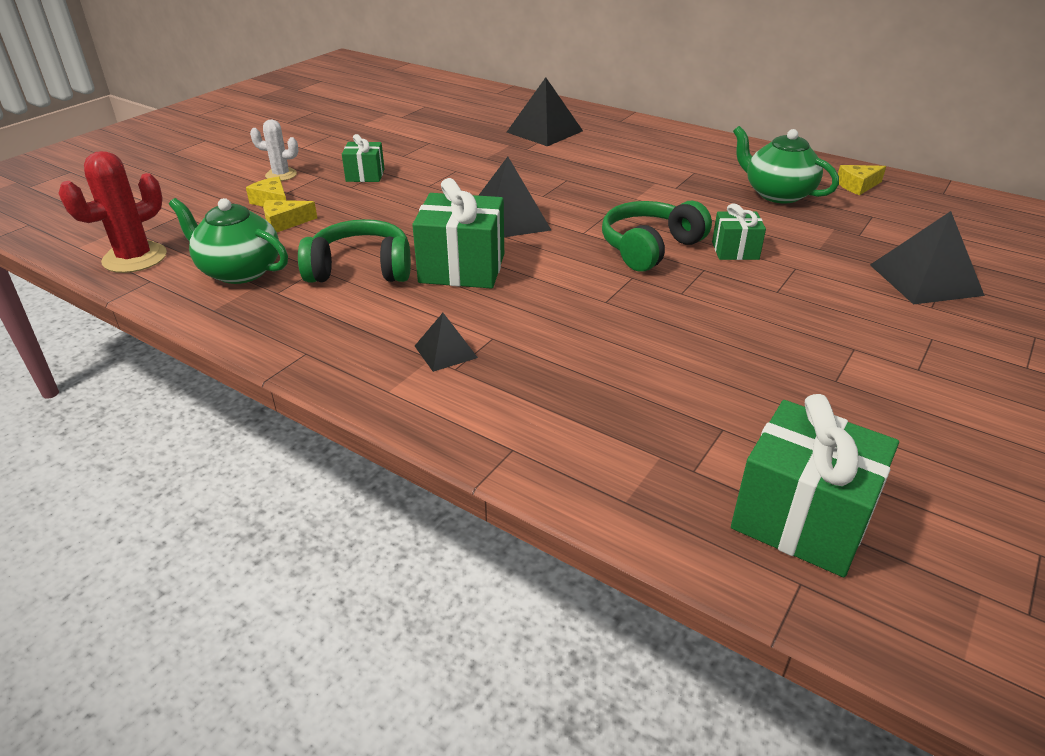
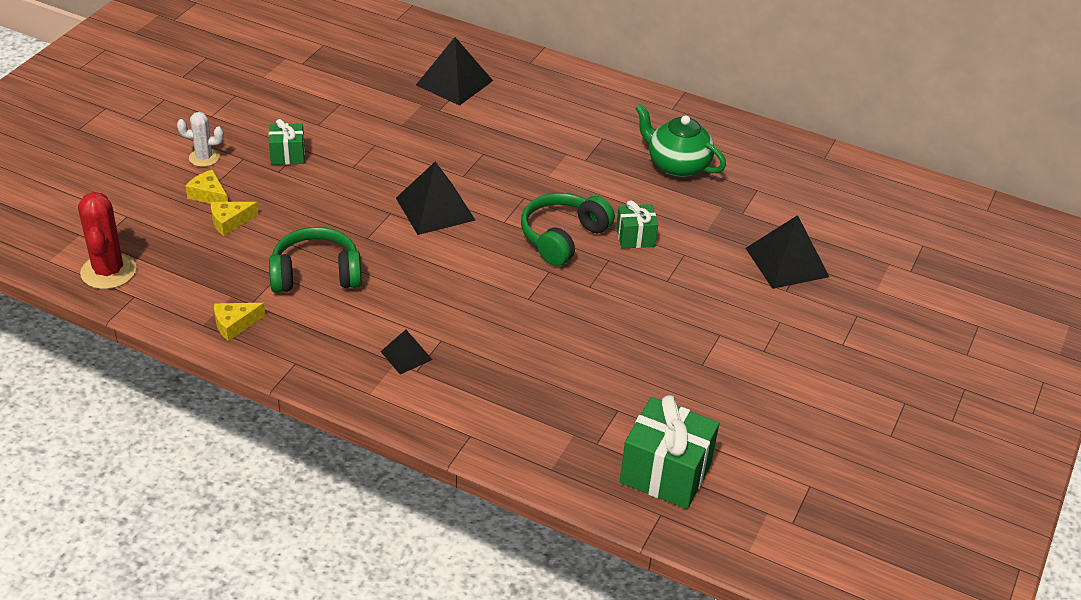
camera: 10 degrees left, 5 degrees up
(135, 258) = (108, 271): red cactus -> red cactus turned 45 degrees counterclockwise
(239, 271) = (209, 281): green teapot -> none
(462, 268) = (403, 269): green gift -> none
(857, 186) = (750, 151): yellow cheese -> yellow cheese (235, 324)

